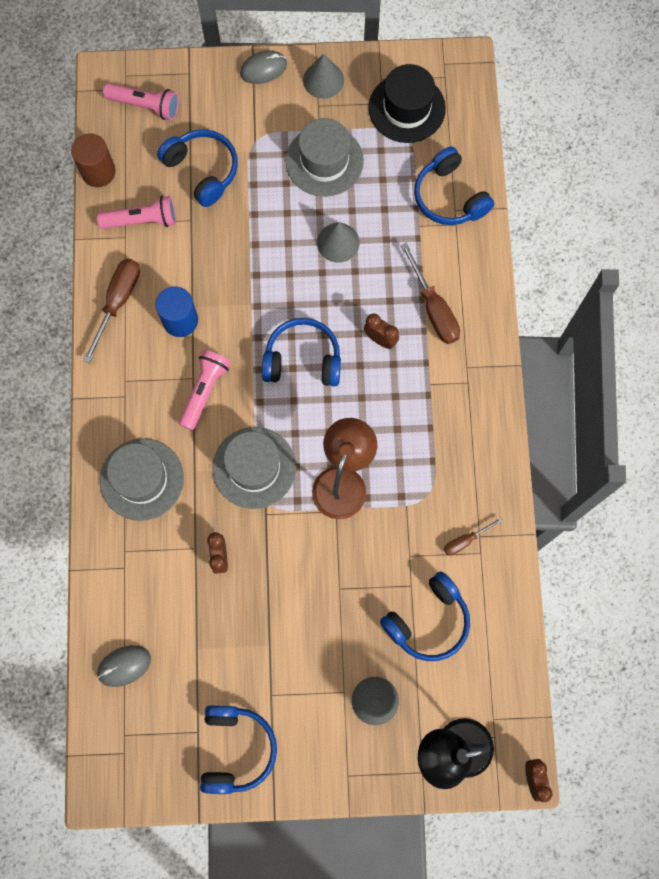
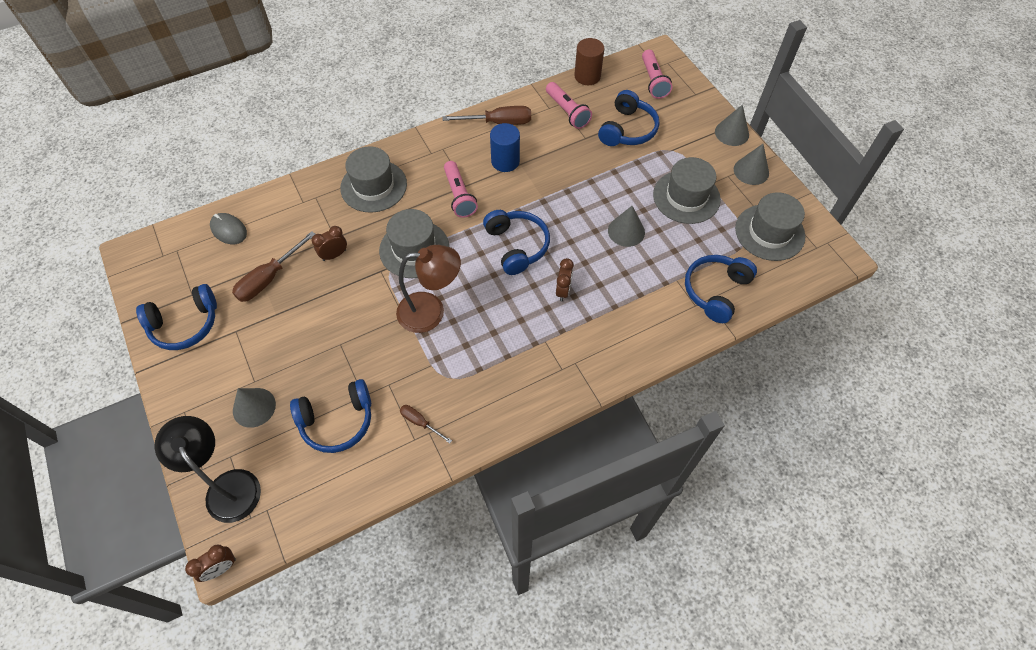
camera: 65 degrees right, 15 degrees down
(204, 391) = (459, 196): pink flashlight -> pink flashlight turned 75 degrees clockwise
(263, 69) = (731, 133): grey mouse -> grey cone
(407, 108) = (769, 232): black hat -> grey hat
(428, 621) = (337, 421): blue headphones -> blue headphones turned 45 degrees counterclockwise
(433, 308) = (612, 318): brown screwdriver -> brown screwdriver (269, 278)

